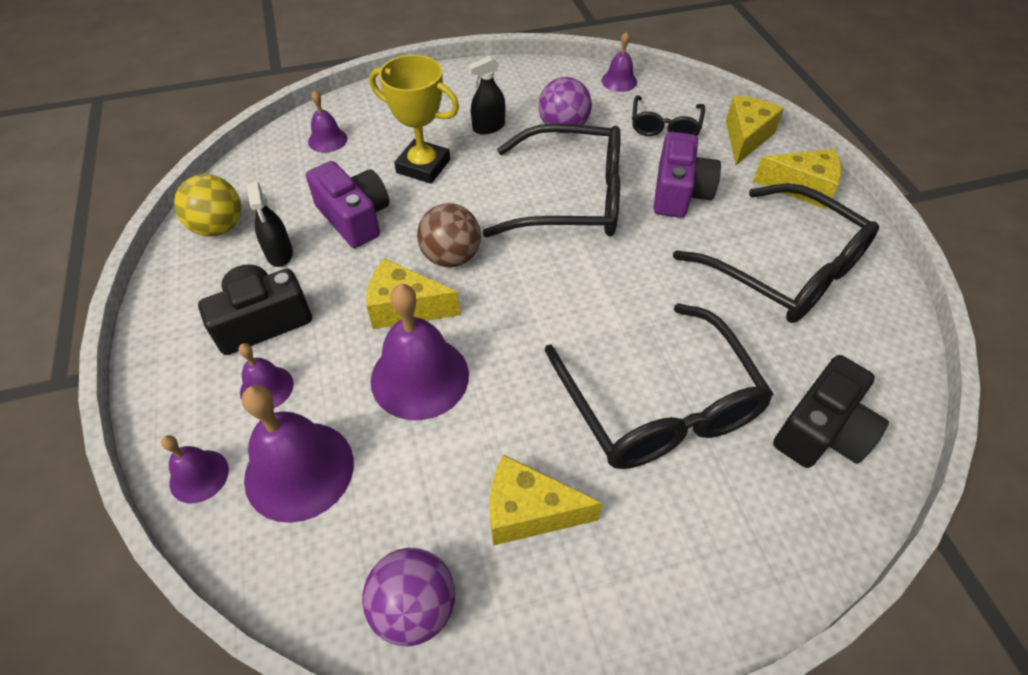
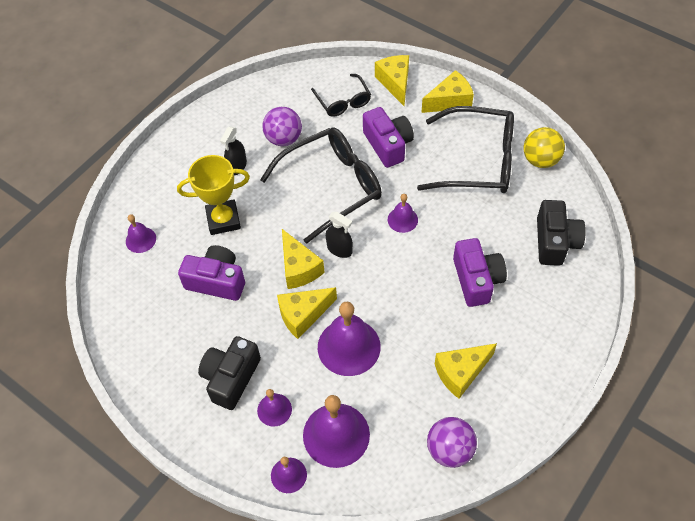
camera: 35 degrees left, 5 degrees up
(219, 227) = (137, 343): yellow ball -> yellow ball (540, 160)
(279, 253) = (195, 333): black spray bottle -> black spray bottle (339, 249)
(451, 257) = (299, 268): brown ball -> yellow cheese
(619, 81) = (287, 82): purple bell -> purple bell (402, 219)
(659, 407) = (477, 280): black glasses -> purple camera

